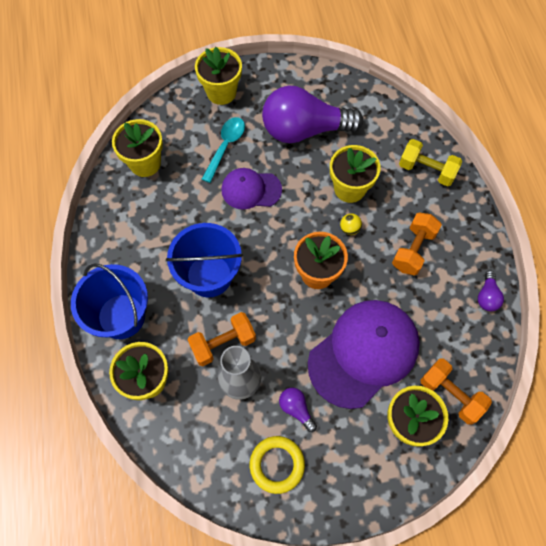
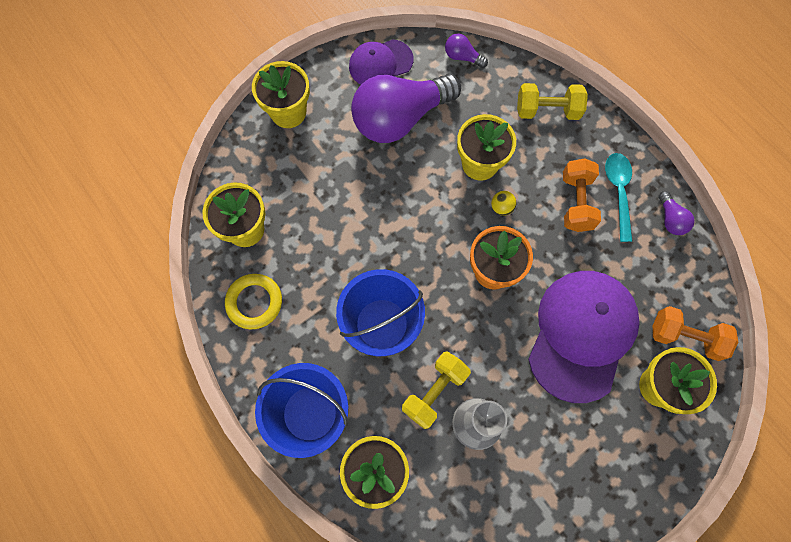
camera: 25 degrees left, 5 degrees up
(223, 343) = (434, 392): orange dumbbell -> yellow dumbbell
(225, 146) = (325, 172): turquoise spoon -> turquoise spoon (618, 192)
(251, 190) = (377, 209): purple cap -> purple cap (380, 63)
(277, 464) = (555, 493): yellow ring -> yellow ring (254, 302)
(296, 409) = (544, 425): purple light bulb -> purple light bulb (462, 57)

